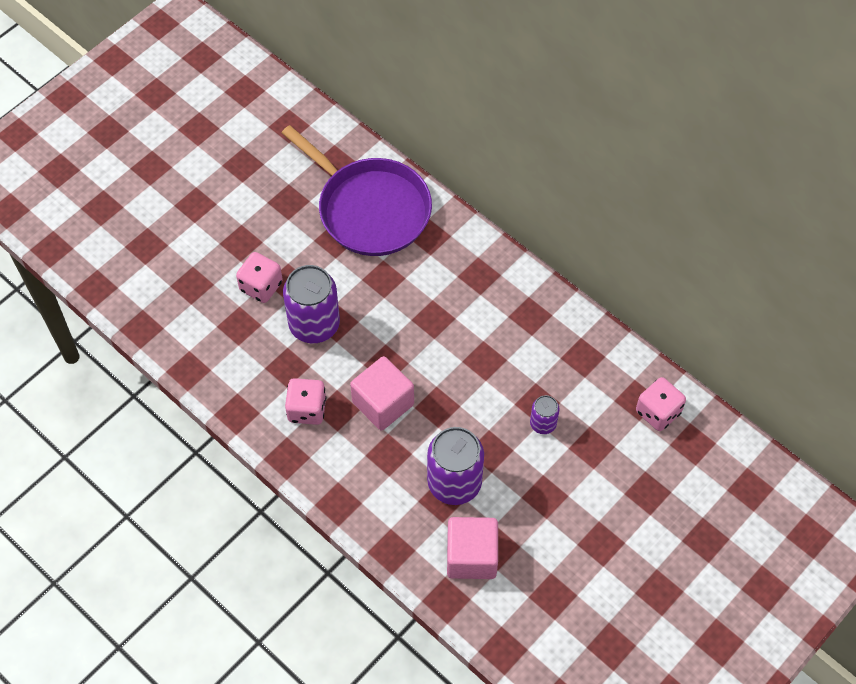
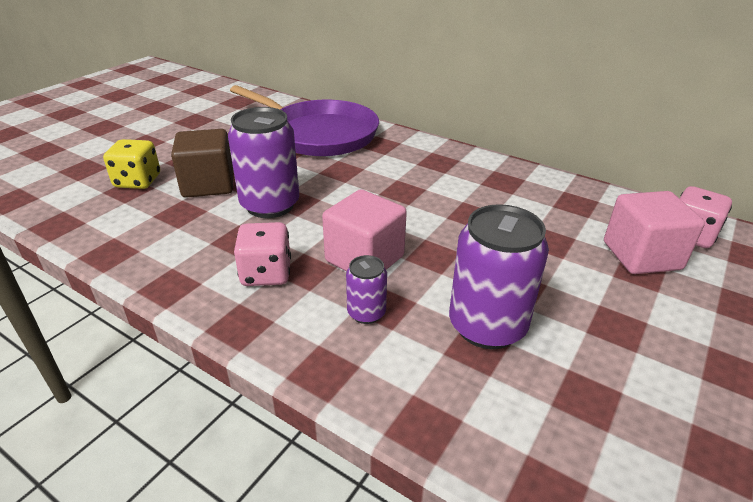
camera: 10 degrees left, 25 degrees down
(198, 273) = (138, 181): none -> yellow dice
(261, 286) = (208, 184): pink dice -> brown cube
(471, 556) = (556, 416): pink cube -> pink cube (641, 256)
(543, 423) = (568, 257): purple can -> purple can (366, 313)

